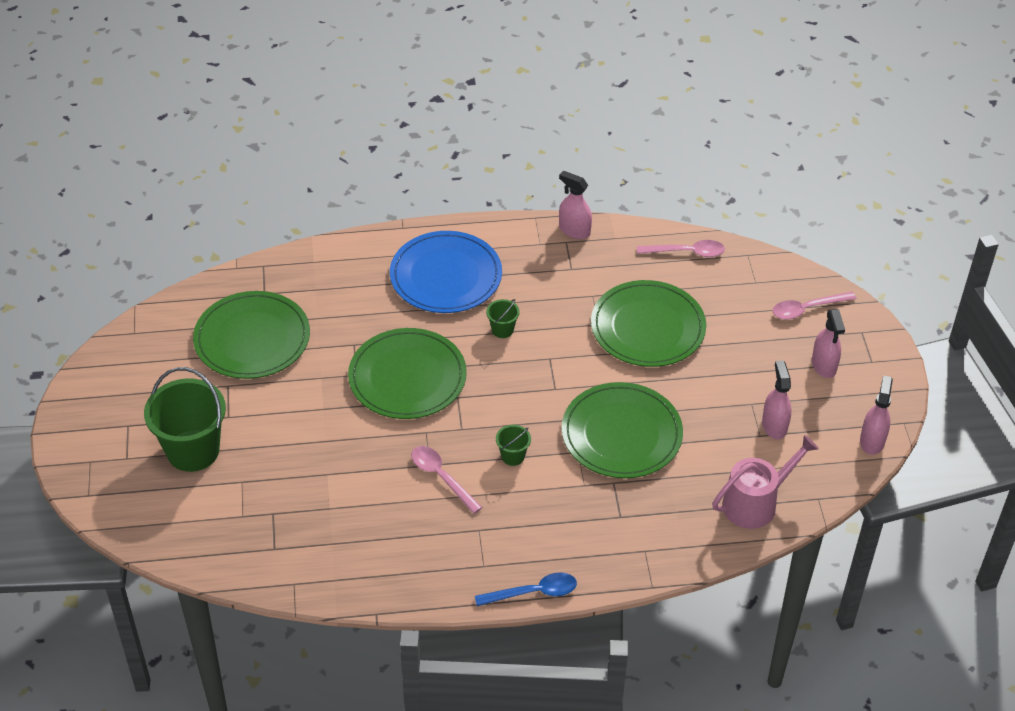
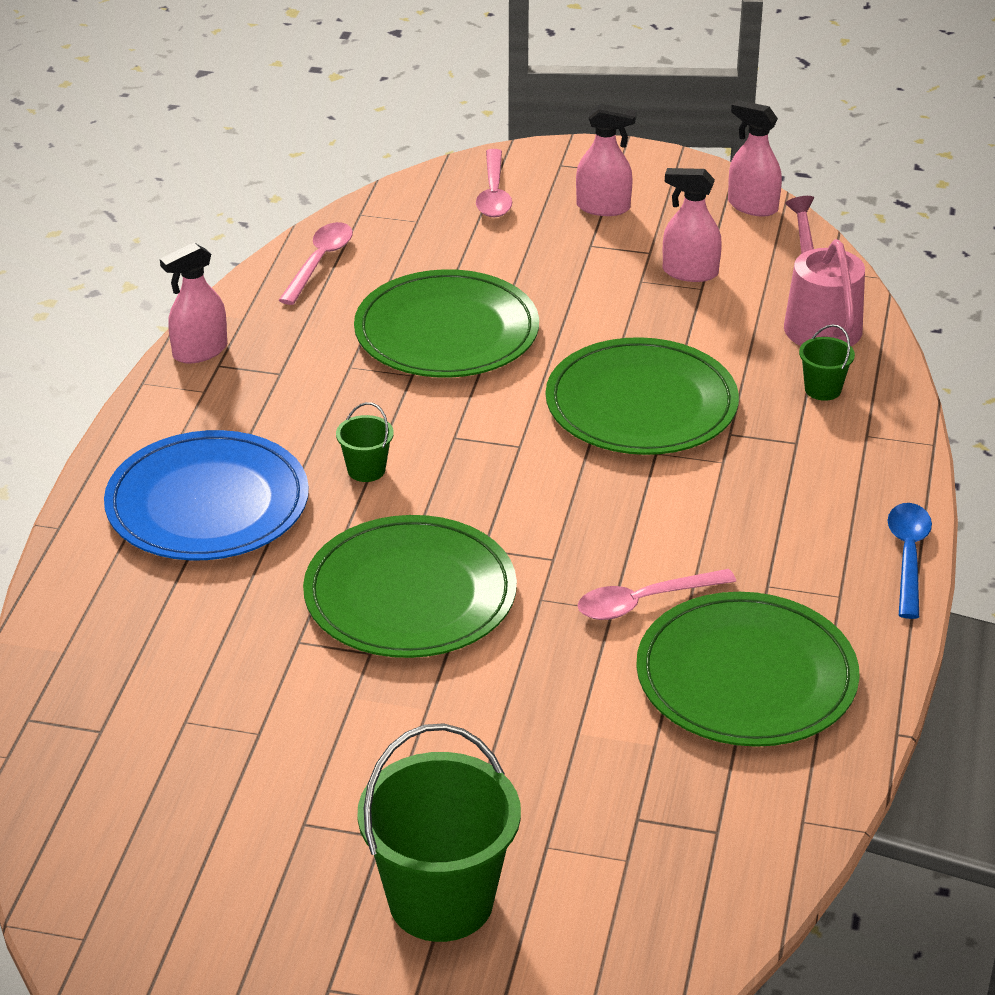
camera: 70 degrees left, 10 degrees down
(252, 338) = (206, 768): green plate -> green plate (746, 677)
(513, 456) = (635, 518): green bucket -> green bucket (822, 389)

